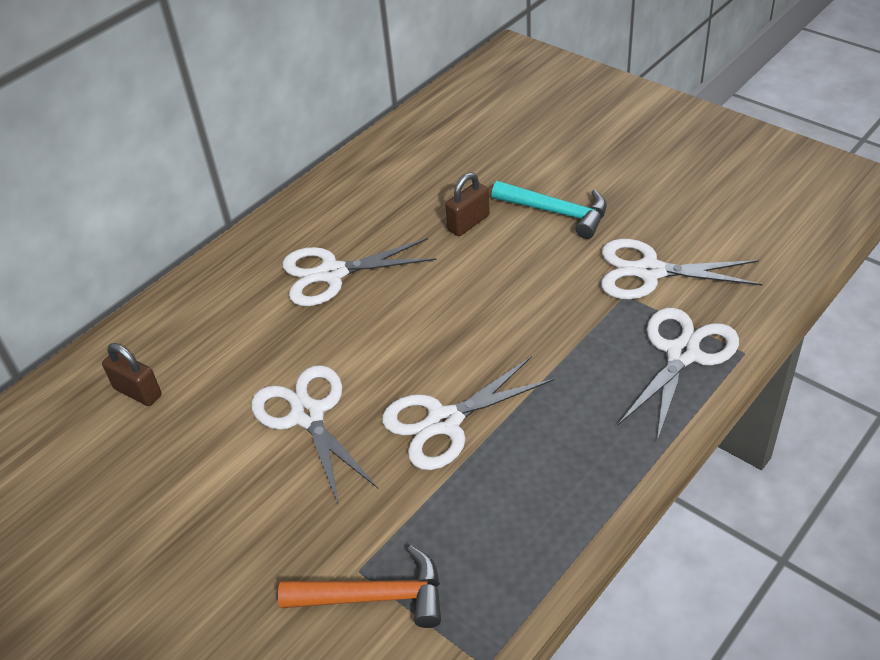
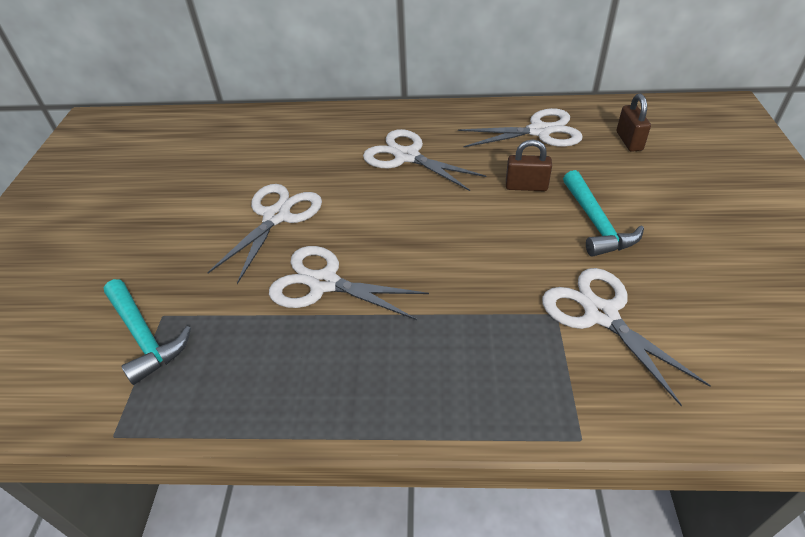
camera: 50 degrees right, 0 degrees up
(138, 392) = (240, 143): brown padlock -> brown padlock (629, 141)
(374, 597) = (144, 336): orange hammer -> turquoise hammer
(682, 354) = (530, 390): white scissors -> white scissors (539, 131)

